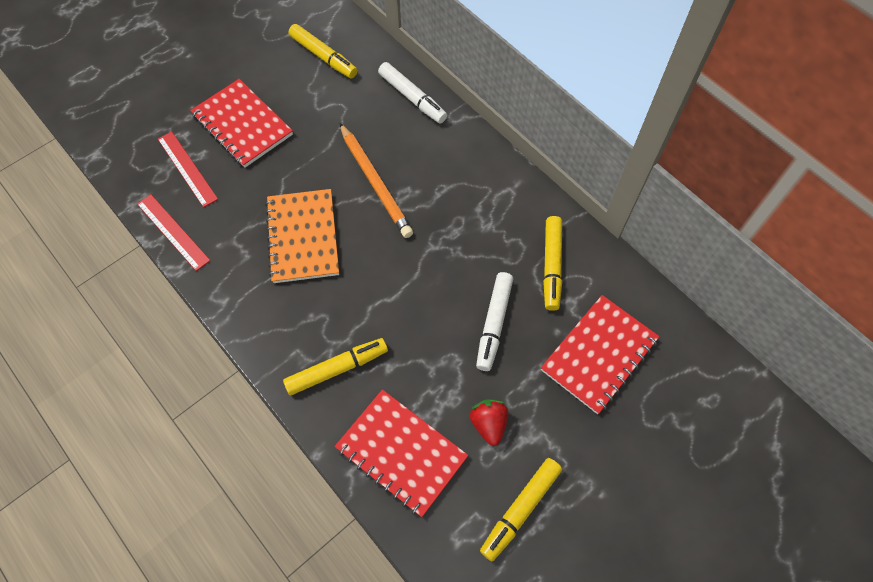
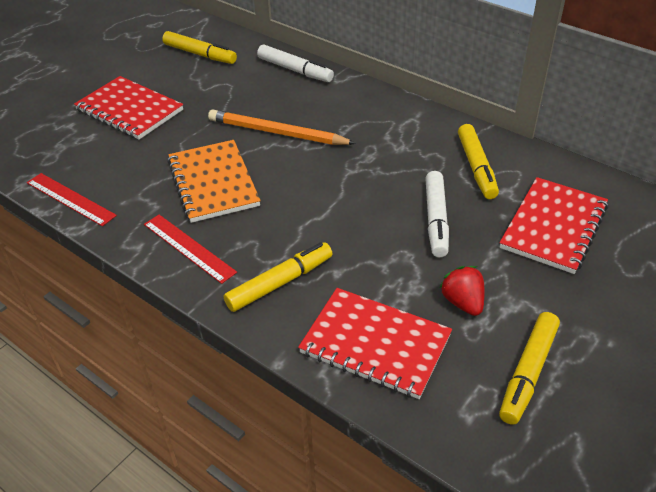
camera: 10 degrees left, 20 degrees down
(187, 168) = (77, 149): red ruler -> red ruler (188, 248)
(375, 183) = (277, 132): orange pencil -> orange pencil turned 150 degrees clockwise

